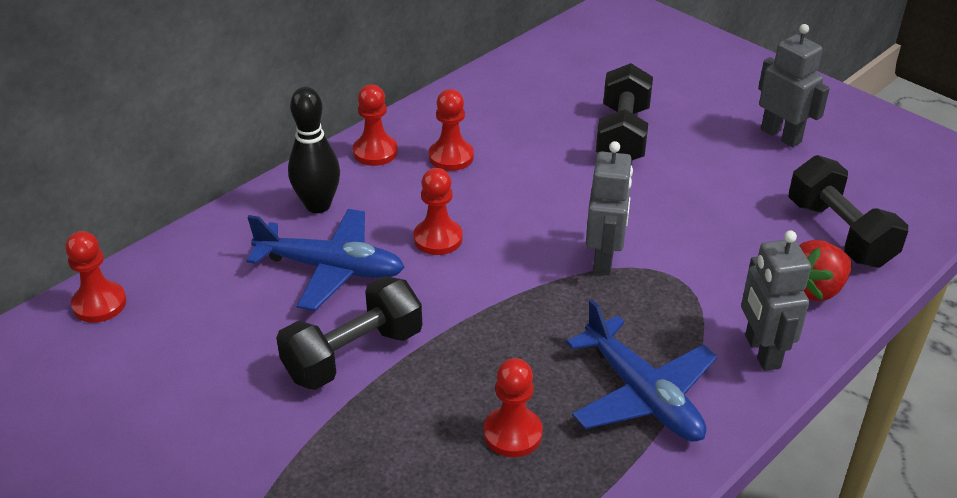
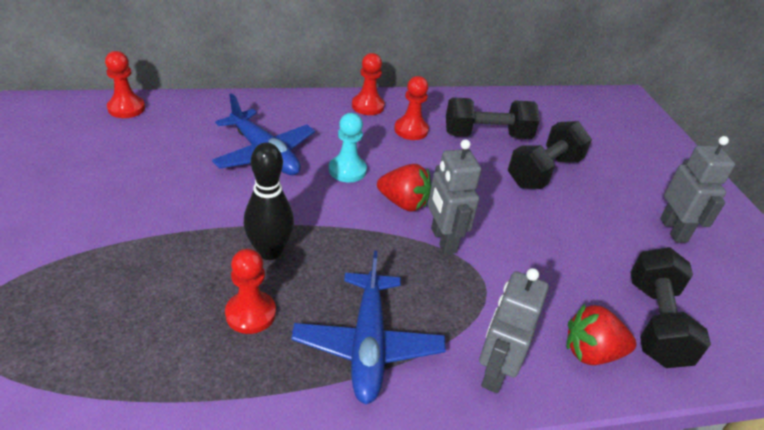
camera: 30 degrees right, 0 degrees up
(318, 205) = (300, 117): black bowling pin -> black bowling pin (270, 251)
(353, 354) = (217, 207): black dumbbell -> black dumbbell (487, 136)
(438, 238) = (347, 170): red pawn -> turquoise pawn
(530, 243) = (403, 203): none -> red strawberry
(604, 259) = (443, 240): grey robot -> grey robot turned 120 degrees clockwise

